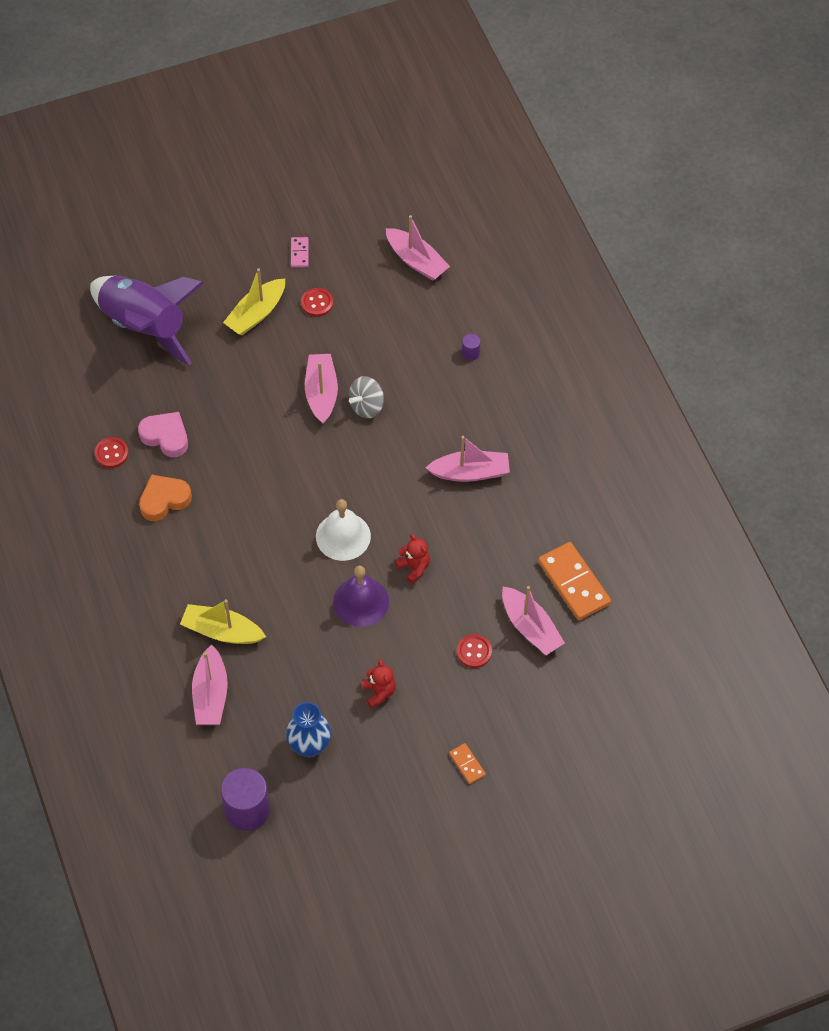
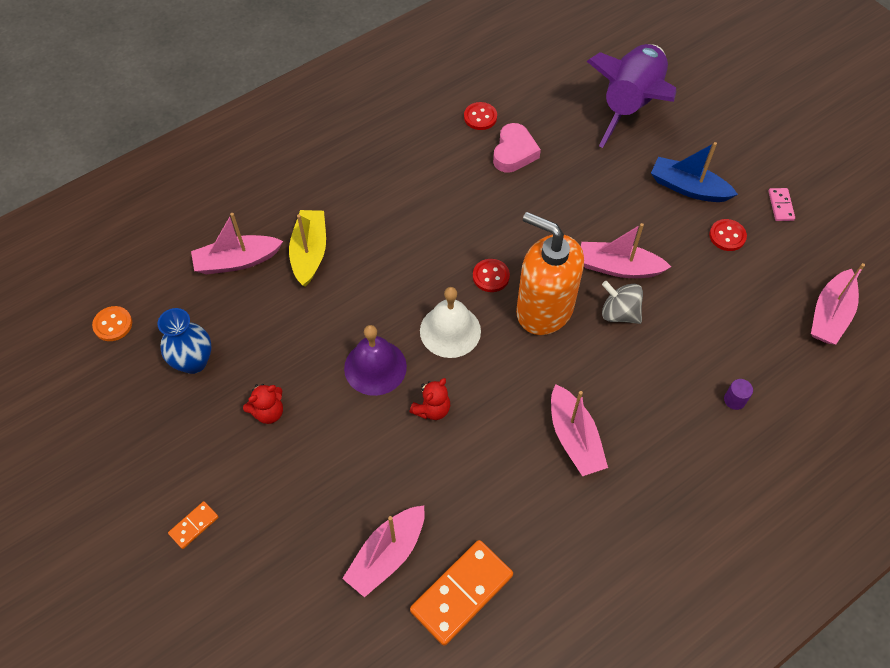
camera: 75 degrees right, 0 degrees up
(164, 500) = (443, 169): orange heart -> none
(247, 810) = (113, 324): purple cylinder -> orange button
(256, 314) = (688, 188): yellow boat -> blue boat
(299, 253) = (781, 206): pink domino -> pink domino turned 75 degrees counterclockwise
(321, 393) = (618, 267): pink boat -> pink boat turned 150 degrees counterclockwise
(345, 460) = (544, 309): none -> orange soap dispenser
(474, 652) = (340, 498): red button -> red button (491, 276)

